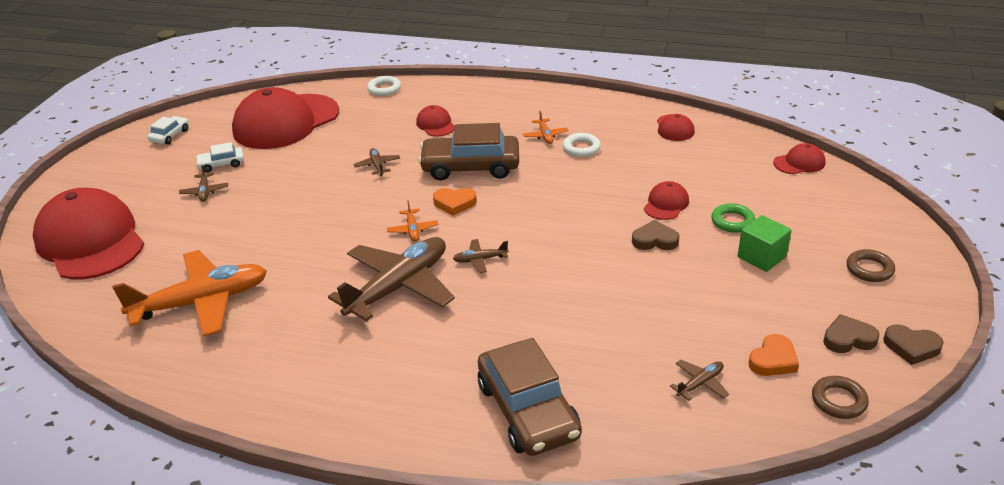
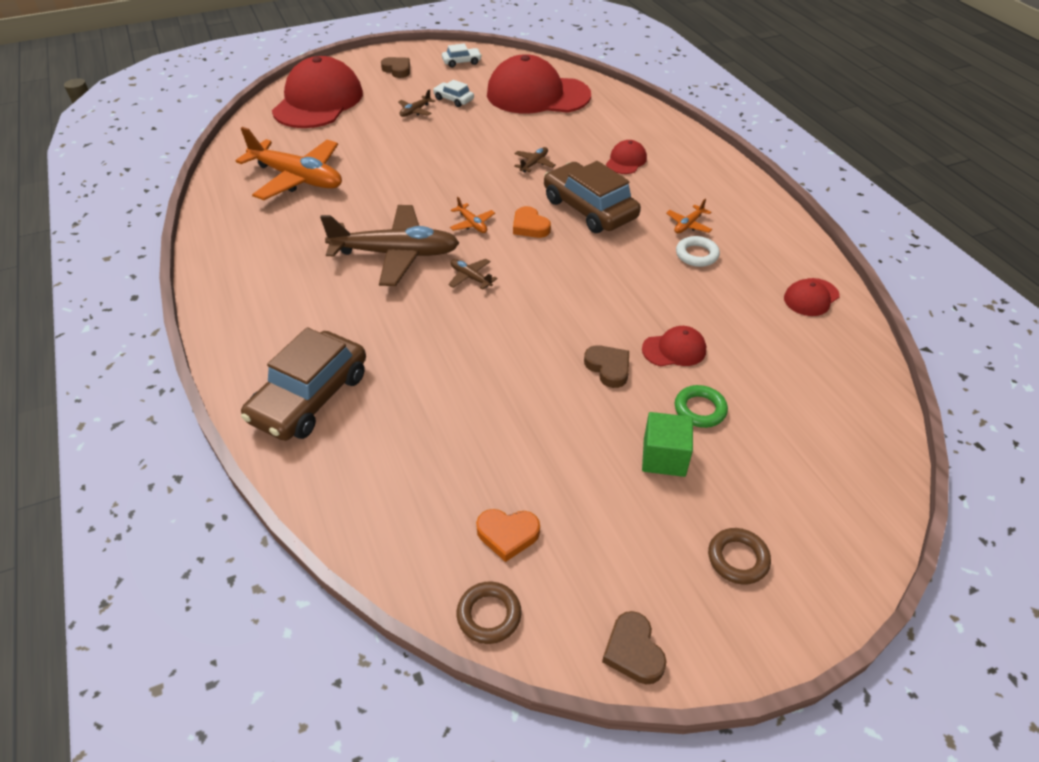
camera: 50 degrees right, 10 degrees up
(384, 89) = (641, 111): white ring -> none
(413, 230) = (472, 224): orange plane -> orange plane turned 75 degrees counterclockwise
(700, 383) = (428, 493): brown plane -> none
(799, 163) = (871, 418): red cap -> none
(848, 339) = (596, 585): brown heart -> brown heart (397, 70)

